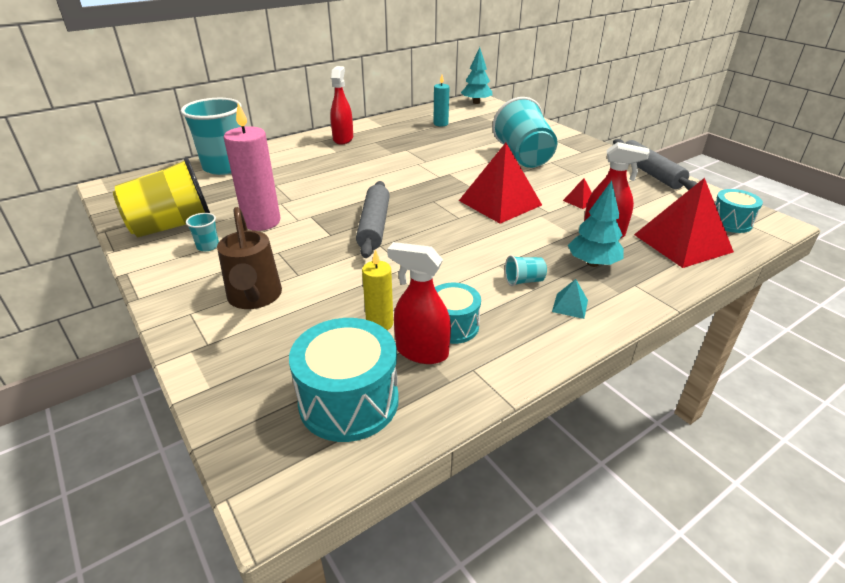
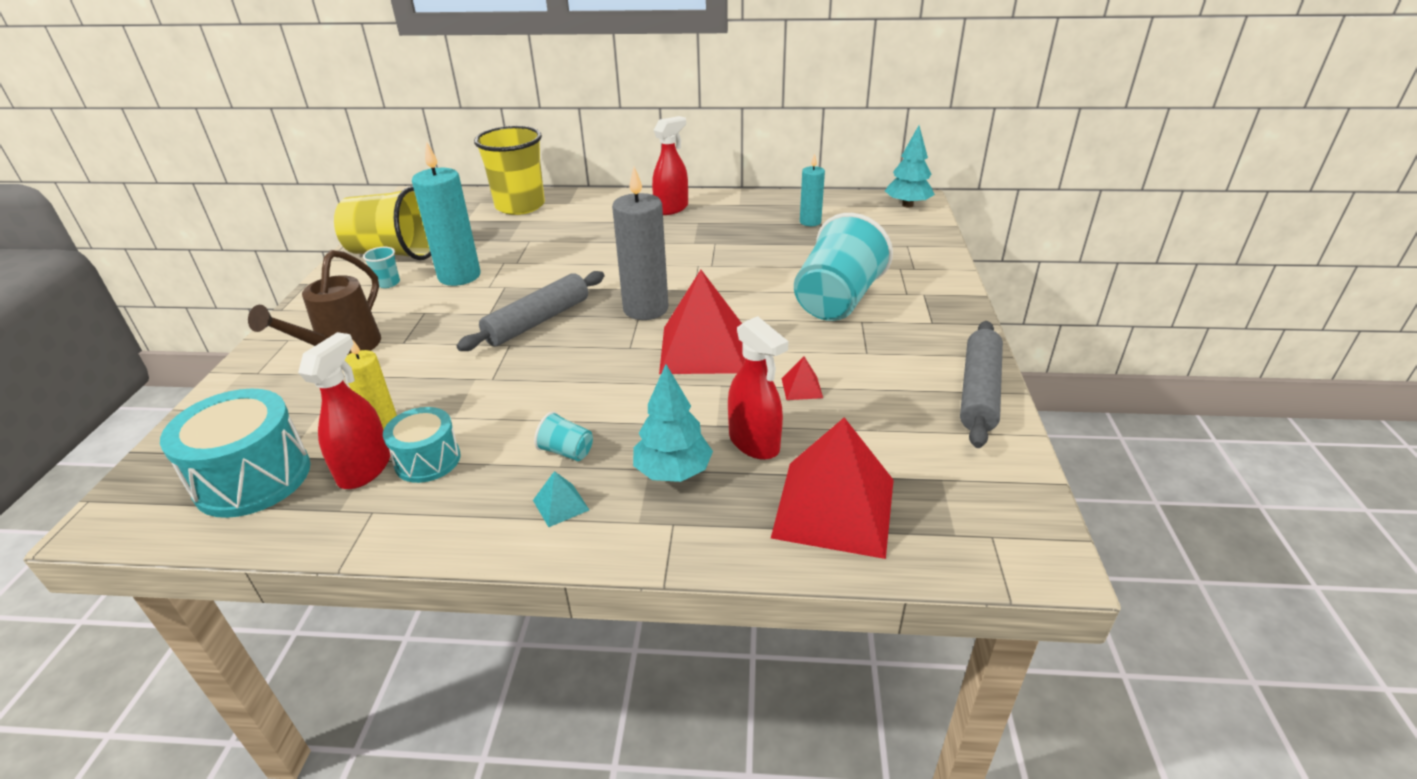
camera: 40 degrees right, 0 degrees up
(225, 167) = (520, 206): turquoise cup -> yellow cup
(262, 222) = (459, 276): pink candle -> turquoise candle
(421, 352) = (365, 469): red spray bottle -> red spray bottle turned 45 degrees clockwise
(430, 195) = (645, 309): none -> grey candle
(730, 222) = (966, 517): turquoise drum -> none

